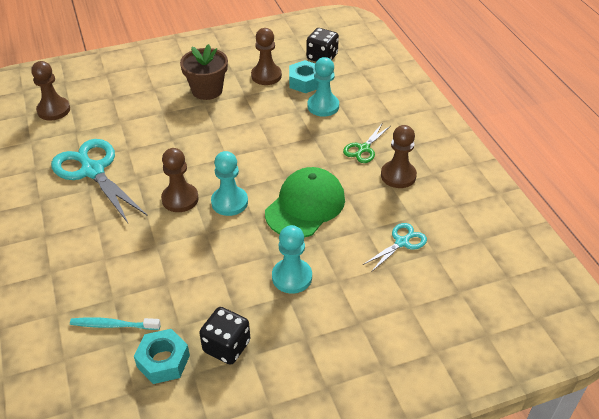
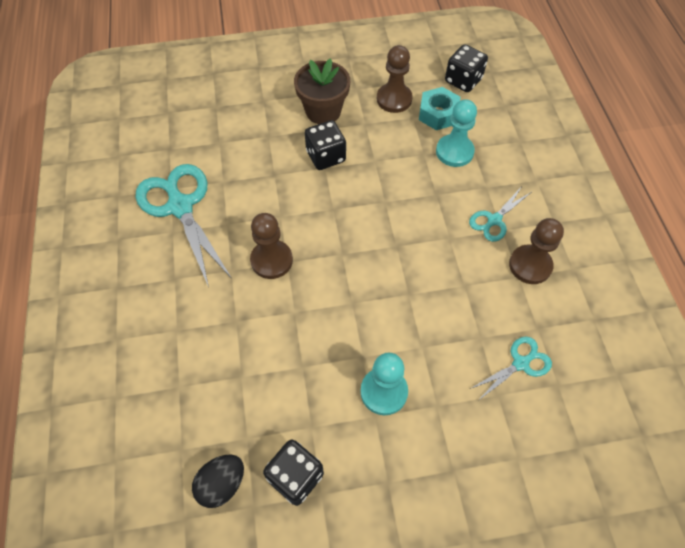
camera: 10 degrees right, 15 degrees up
(54, 110) = (149, 116): brown pawn -> none
(113, 325) = (174, 424): turquoise toothbrush -> none
(163, 361) = (222, 484): turquoise nut -> black egg
(214, 121) = (325, 156): none -> black dice
(229, 202) = (327, 274): turquoise pawn -> none
(305, 206) = (413, 292): green cap -> none
(364, 148) = (494, 220): green scissors -> turquoise scissors

